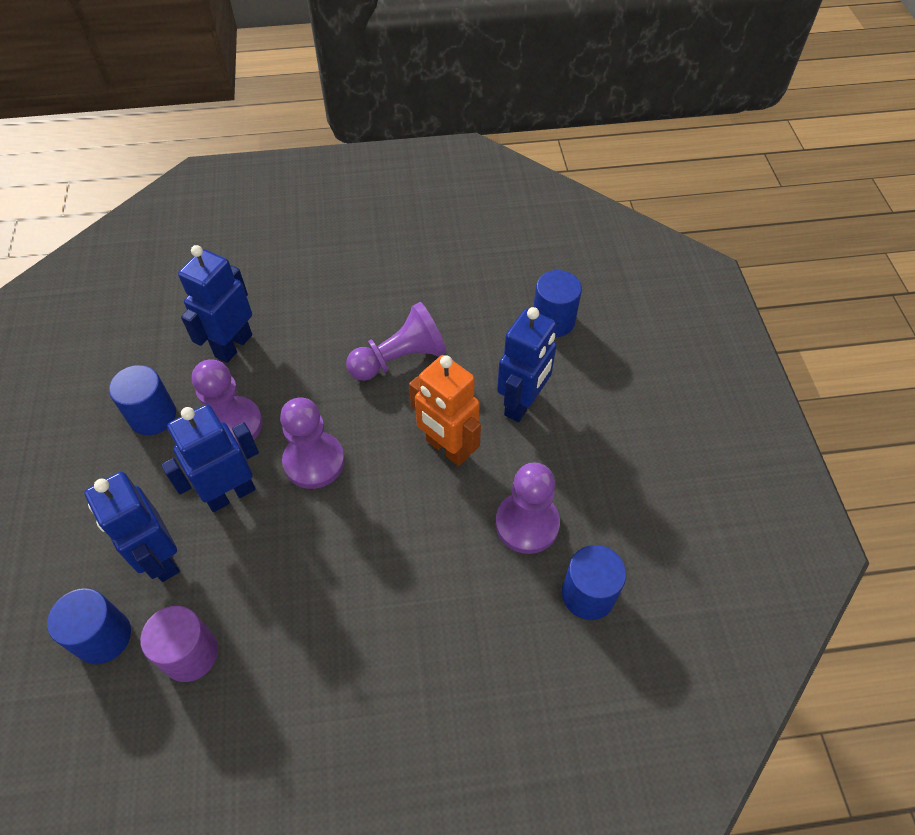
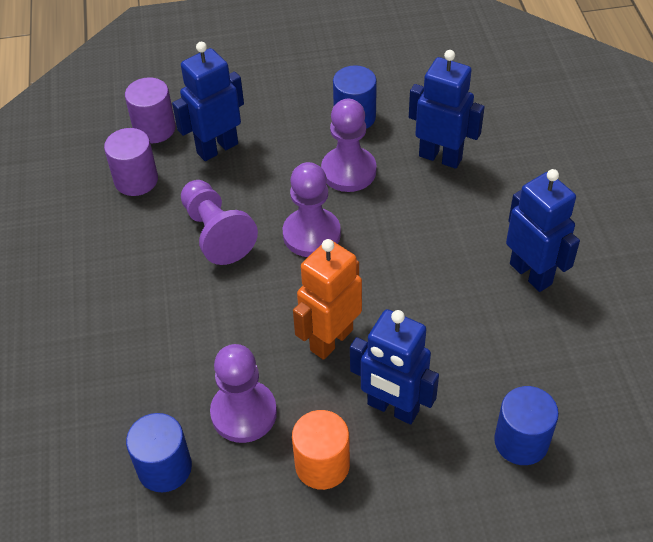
camera: 90 degrees right, 5 degrees down
(103, 637) = (154, 129): blue cylinder -> purple cylinder
(230, 494) = (277, 181): blue robot -> blue robot (531, 273)
(400, 359) = (441, 291): purple pawn -> purple pawn (216, 233)
(579, 459) = (322, 465): none -> orange cylinder

